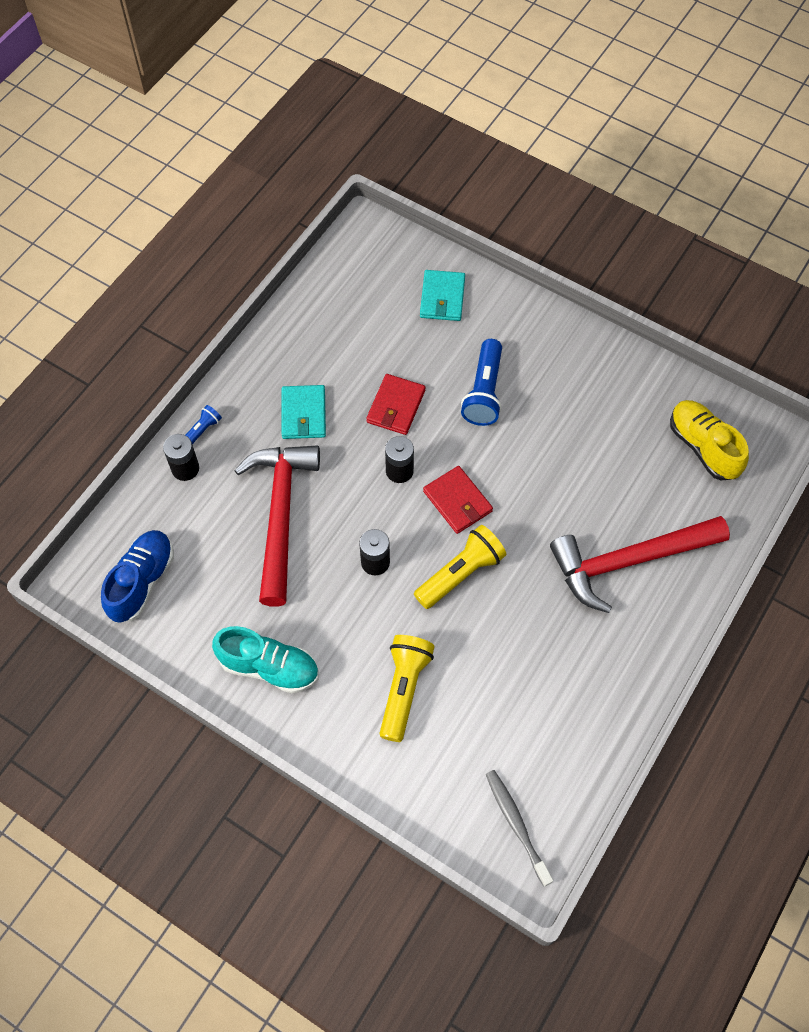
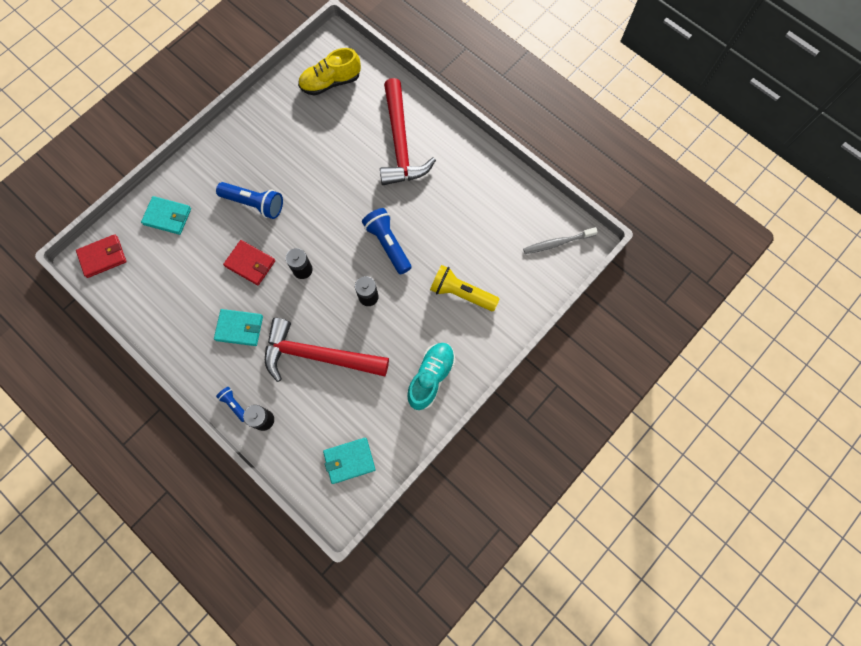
camera: 80 degrees left, 10 degrees up
(142, 581) = (349, 460): blue shoe -> turquoise wallet
(457, 501) = (335, 236): red wallet -> red wallet (103, 257)
(460, 573) = (388, 244): yellow flashlight -> blue flashlight

